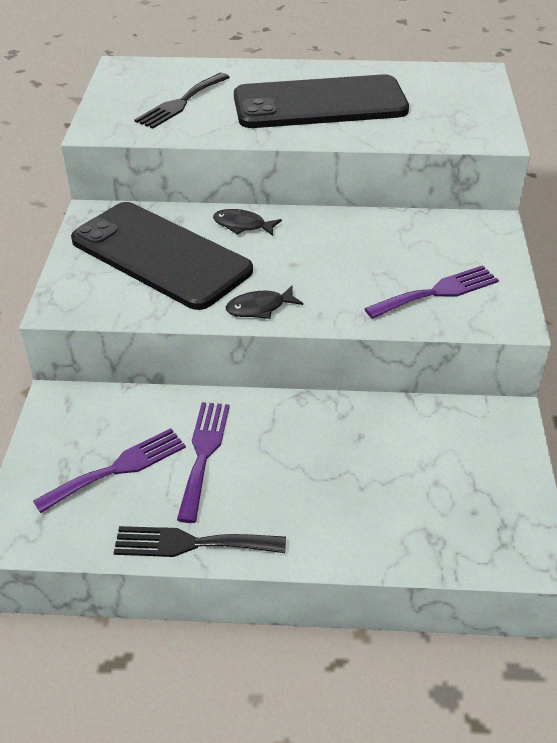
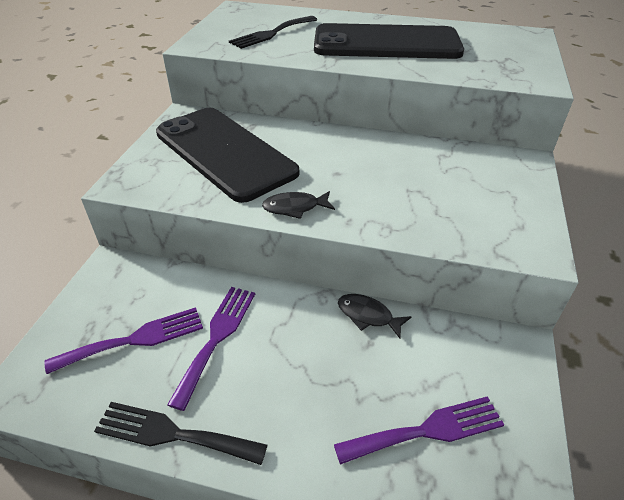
camera: 10 degrees right, 0 degrees up
(242, 225) = (302, 136): black fish -> black fish (368, 316)
(437, 292) = (466, 214): purple fork -> purple fork (427, 430)

